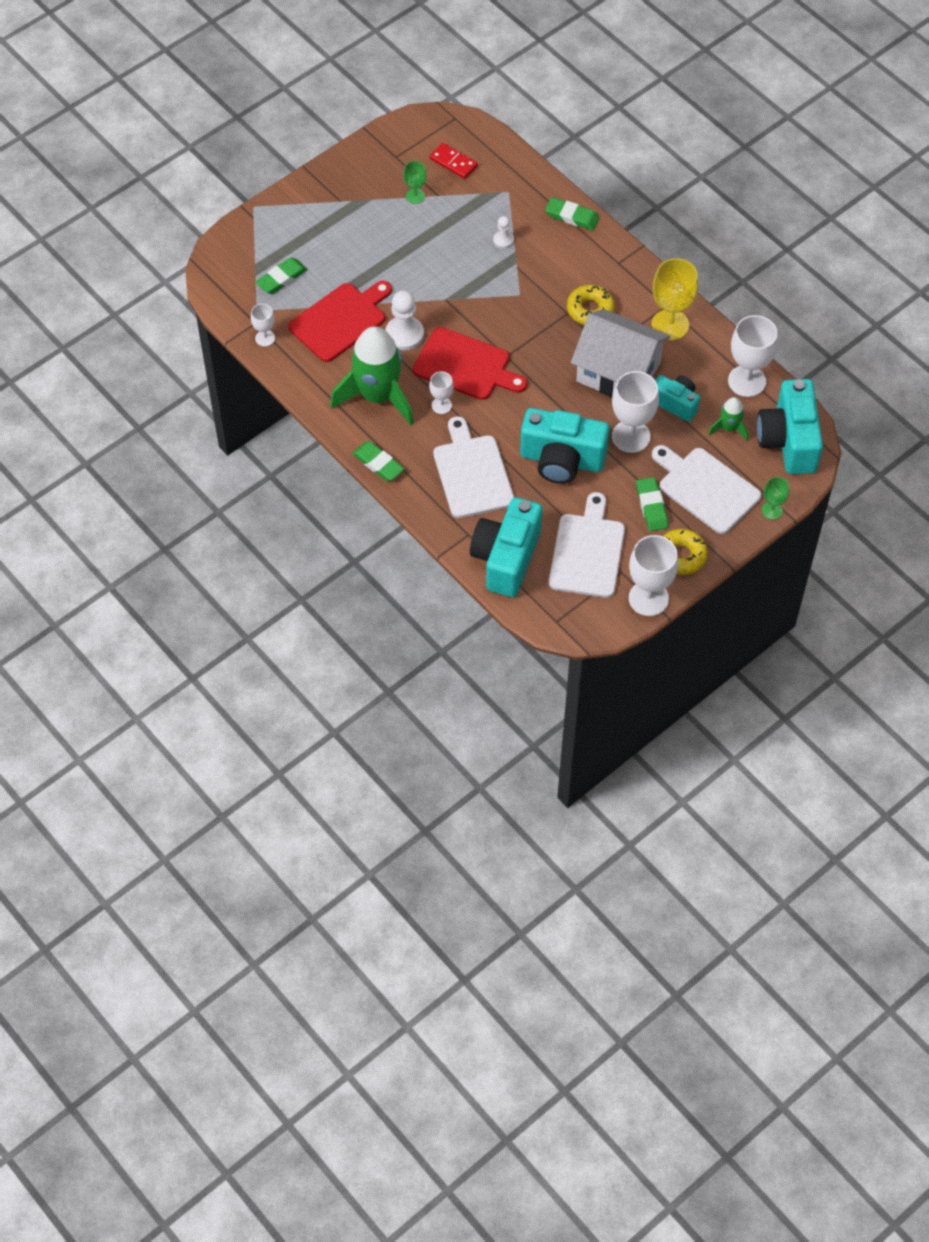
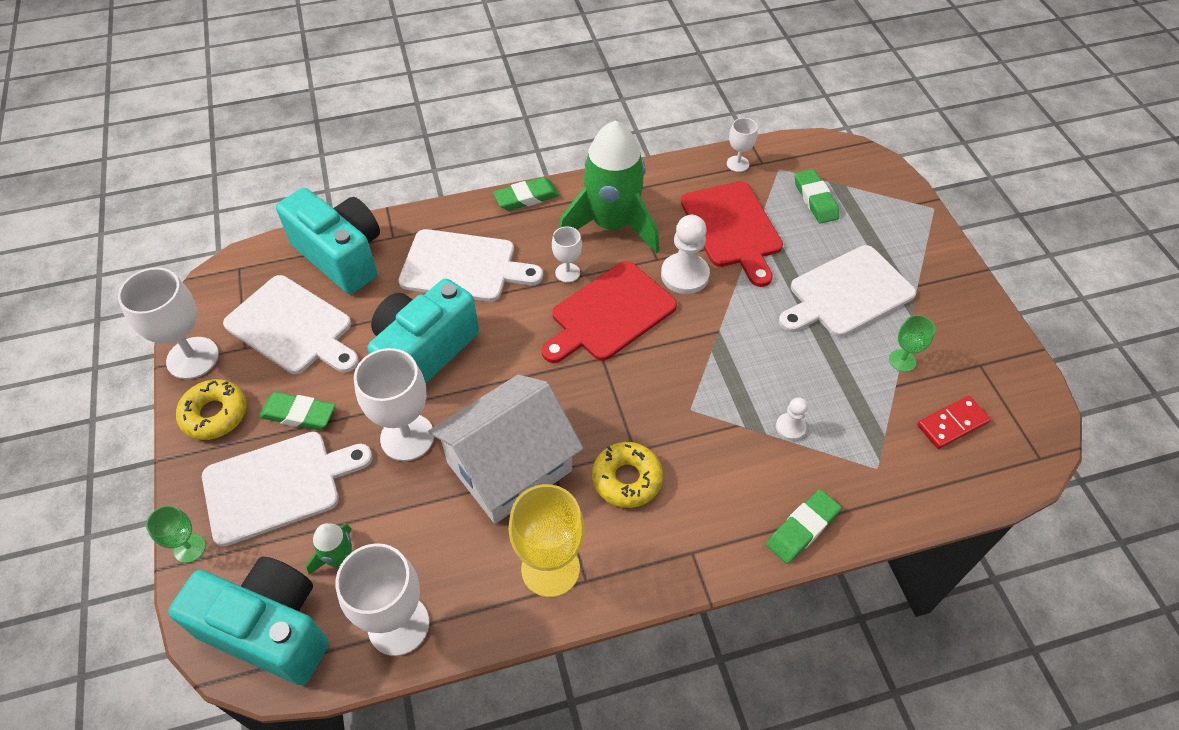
camera: 115 degrees right, 5 degrees down
(370, 237) = (847, 293): none -> white cutting board
(675, 403) = (421, 512): turquoise camera -> none

